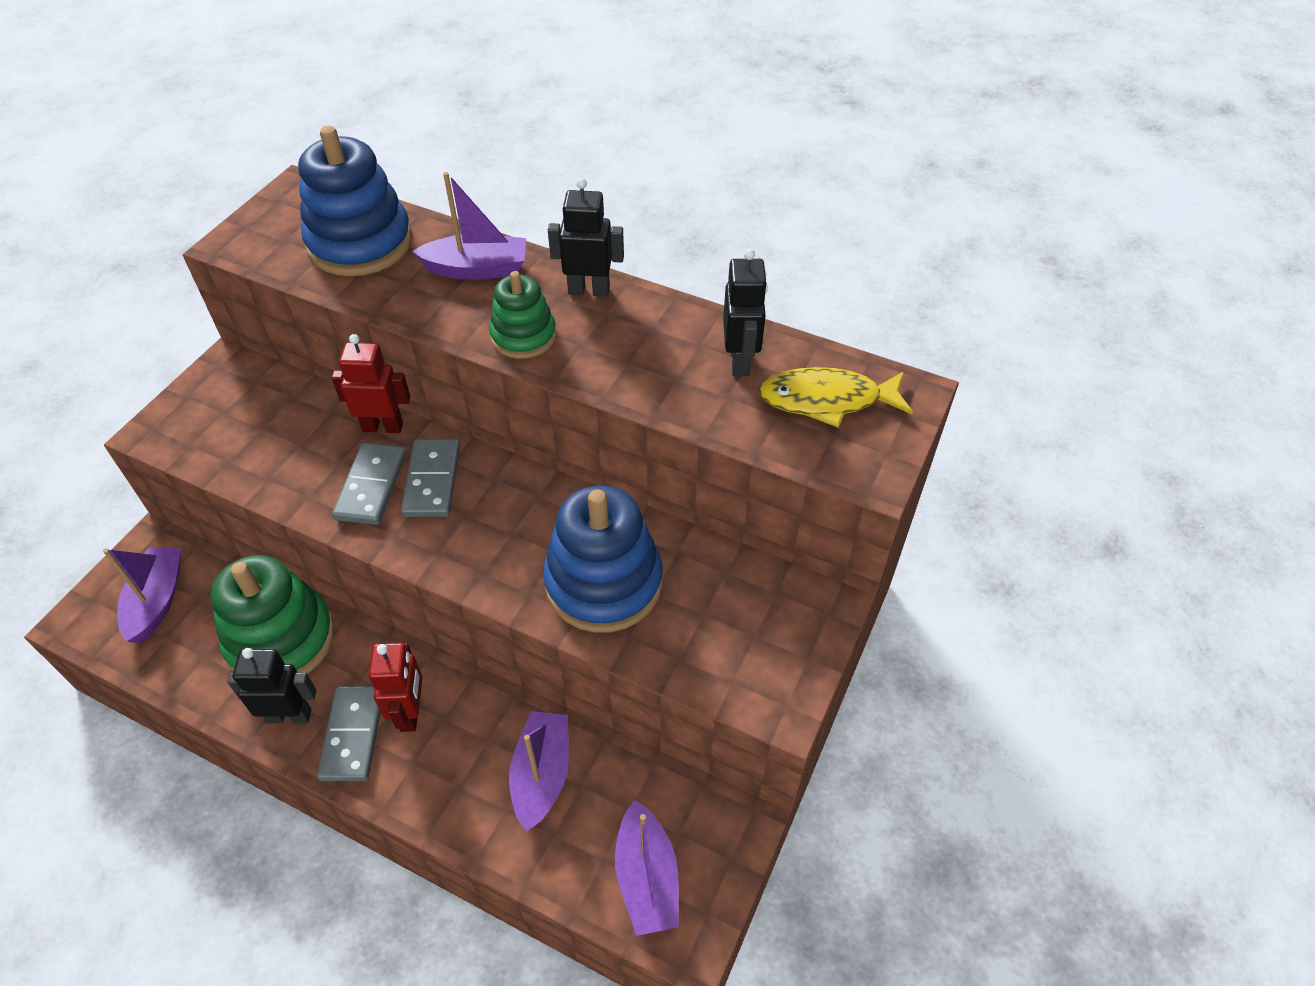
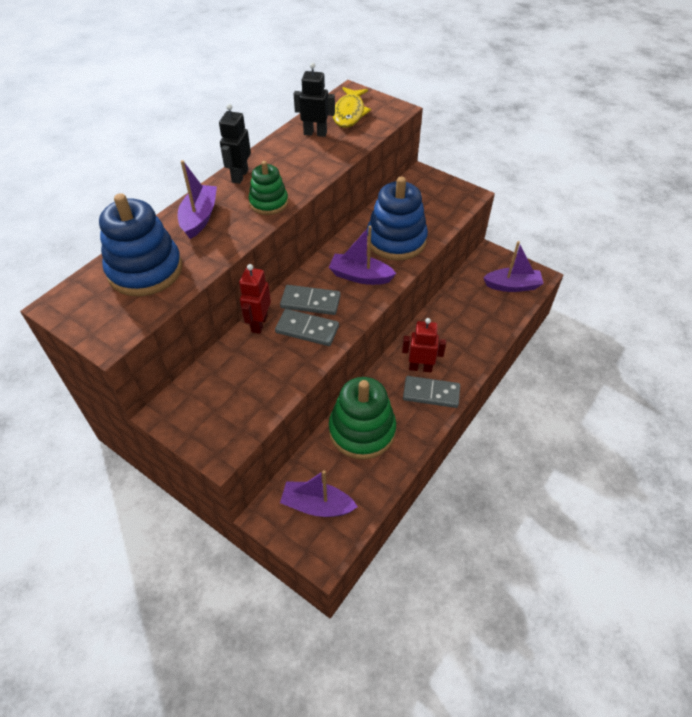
camera: 80 degrees left, 0 degrees up
(289, 715) = (415, 424): black robot -> none
(542, 774) = (461, 317): purple boat -> purple boat (360, 276)

